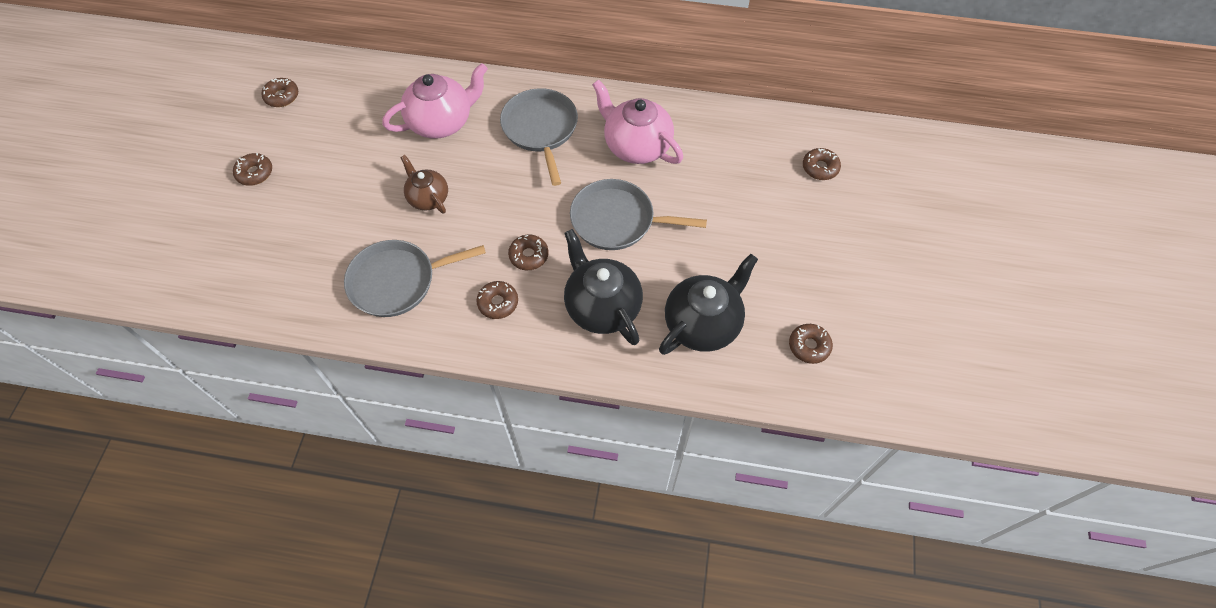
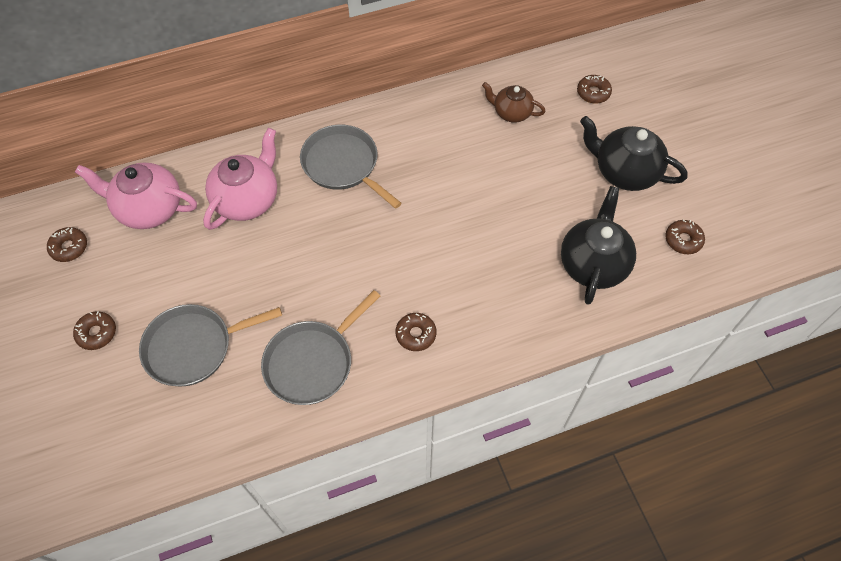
camera: 30 degrees left, 0 degrees up
(428, 198) = (285, 274): brown teapot -> brown teapot (511, 113)
(529, 256) = (412, 280): brown donut -> none
(601, 306) = (504, 292): black teapot -> black teapot (624, 172)
(617, 220) = (465, 213): grey pan -> grey pan (193, 347)
(636, 146) = (435, 142): pink teapot -> pink teapot (148, 209)

